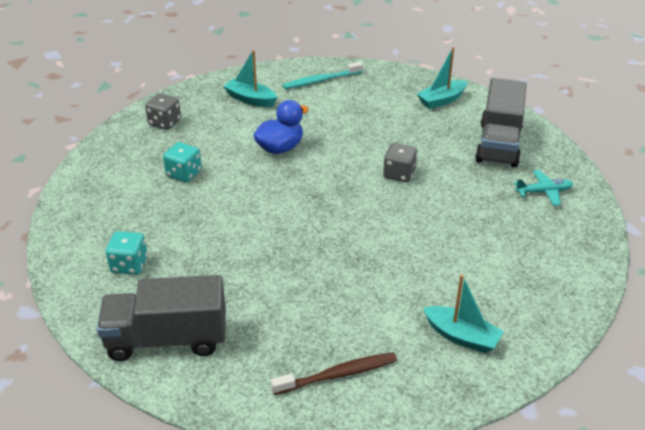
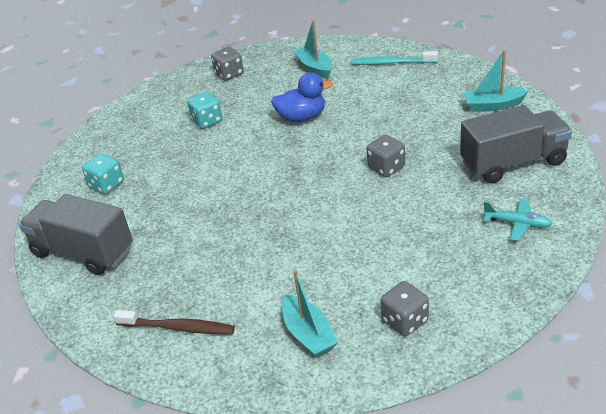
camera: 35 degrees right, 0 degrees up
(498, 144) = (513, 163): grey truck -> grey truck turned 150 degrees counterclockwise
(528, 297) = (405, 321): none -> grey dice

